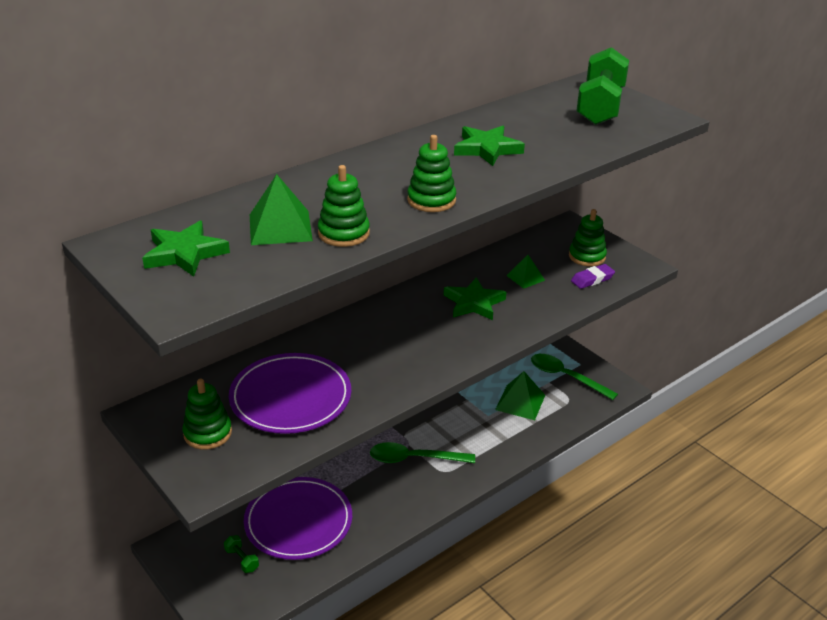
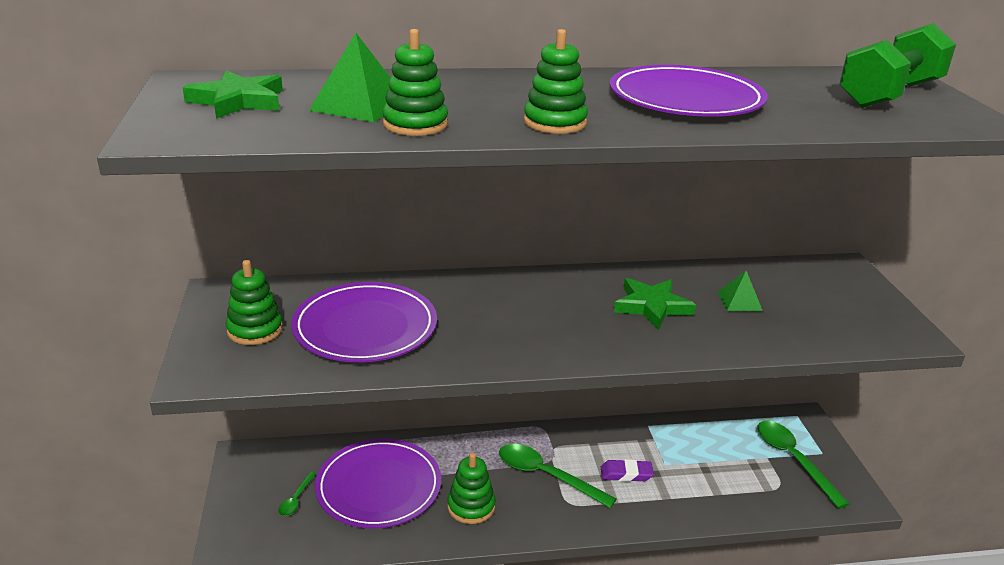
camera: 30 degrees right, 5 degrees down
(242, 560) = (296, 499): green dumbbell -> green spoon
(487, 149) = (686, 99): green star -> purple plate
(520, 402) = (714, 466): green pyramid -> none
(587, 256) = (841, 303): green stacking toy -> green stacking toy (471, 506)
(592, 279) = (827, 329): purple eraser -> purple eraser (626, 474)

